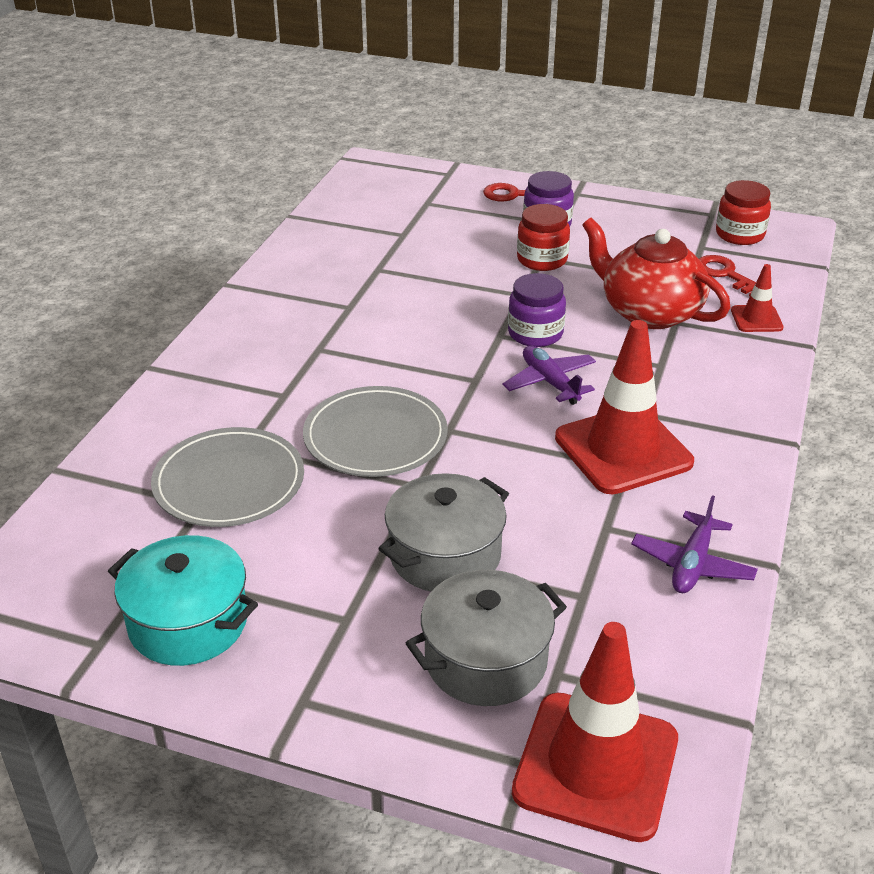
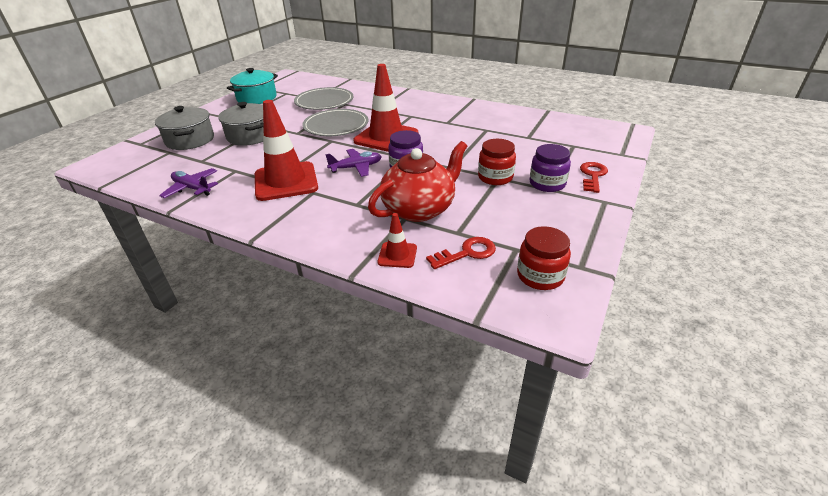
camera: 100 degrees right, 0 degrees up
(596, 765) = (123, 155): red traffic cone -> red traffic cone (386, 137)

